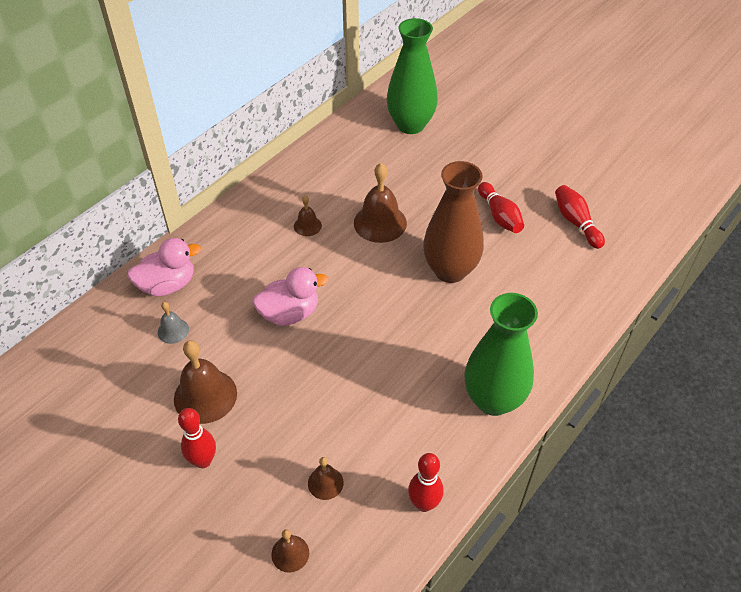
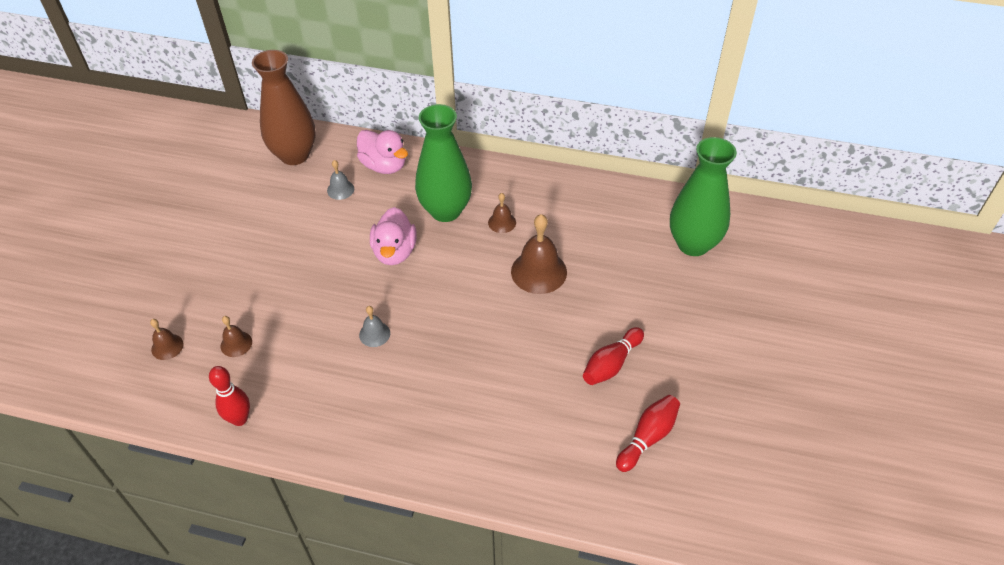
camera: 65 degrees right, 0 degrees up
(203, 461) = (229, 261): red bowling pin -> none
(205, 396) = (287, 236): brown bell -> none
(290, 313) = (395, 252): pink duck -> pink duck turned 45 degrees clockwise
(381, 360) = (374, 334): none -> grey bell
(450, 270) = (510, 347): brown vase -> brown vase (294, 155)
(493, 400) = (370, 435): green vase -> green vase (445, 210)

